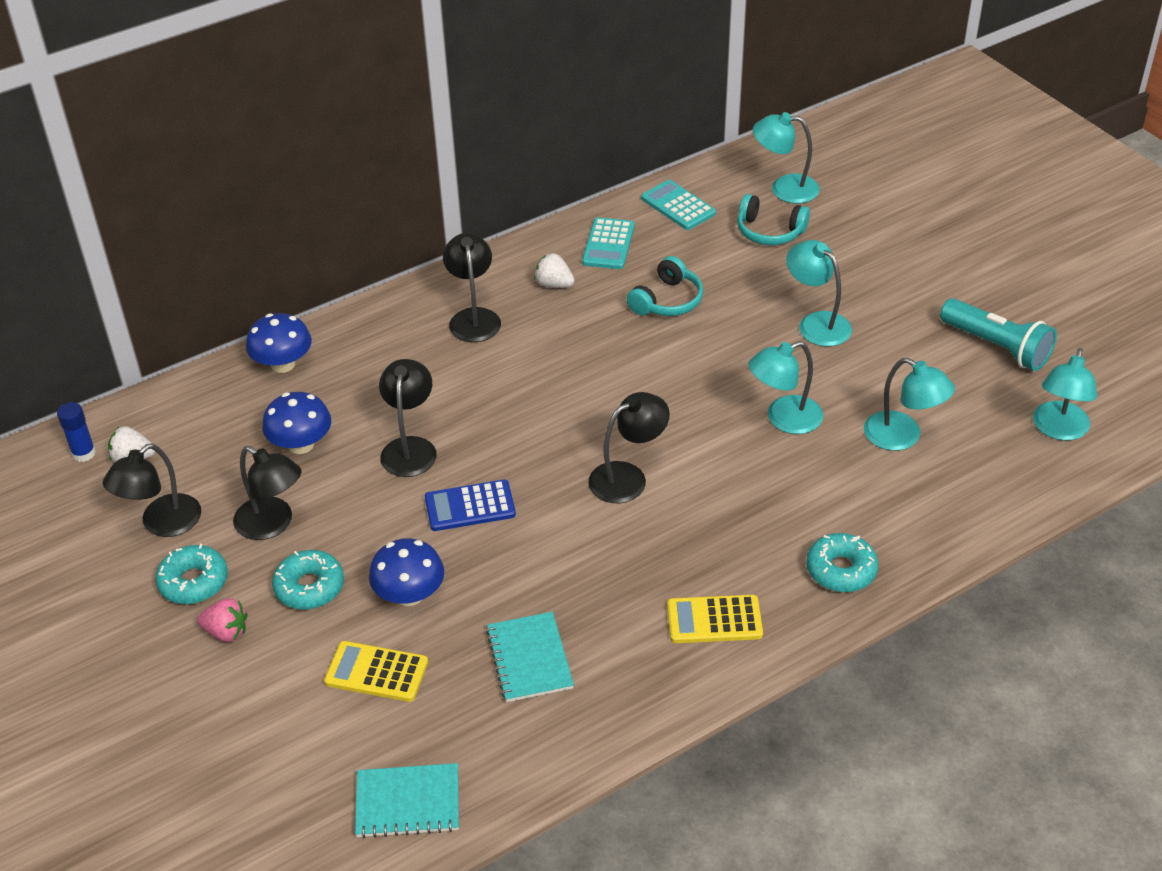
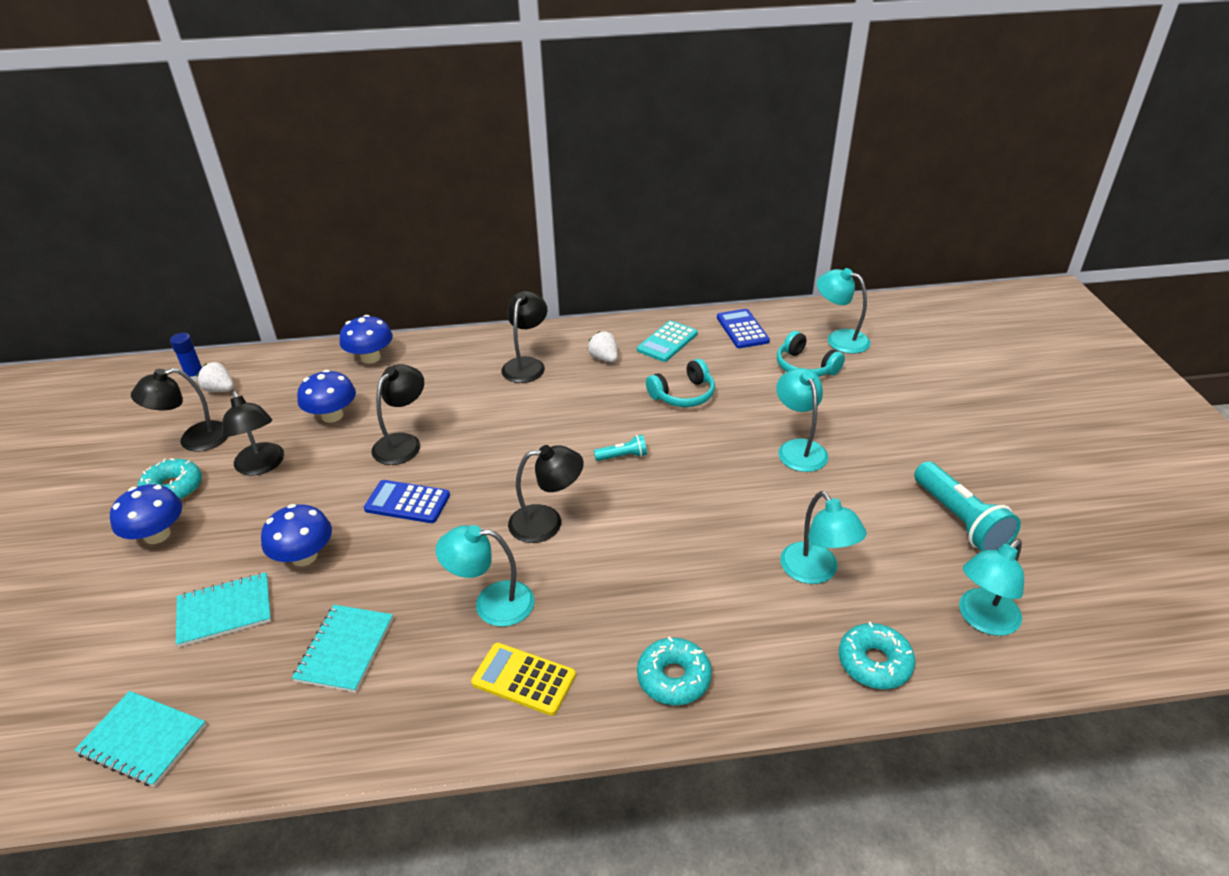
camera: 25 degrees right, 5 degrees down
(226, 632) = (157, 535): pink strawberry -> blue mushroom
(309, 587) = (242, 522): turquoise donut -> turquoise donut (874, 663)
(376, 672) = (225, 611): yellow calculator -> turquoise notebook
(653, 386) = (622, 456): none -> turquoise flashlight
(678, 206) = (742, 329): turquoise calculator -> blue calculator
(784, 419) = (715, 519): turquoise lamp -> turquoise lamp (491, 603)

